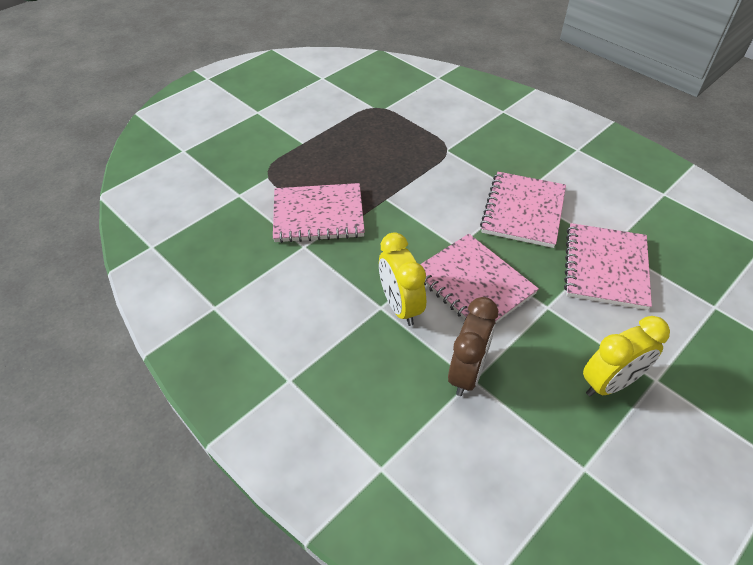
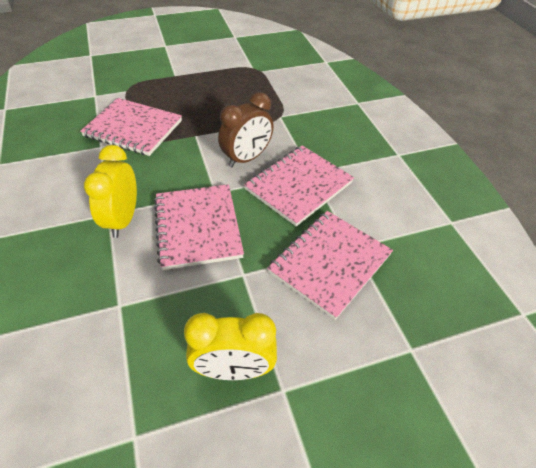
camera: 25 degrees right, 0 degrees up
(467, 372) = (120, 297): brown clock -> brown clock (246, 158)

